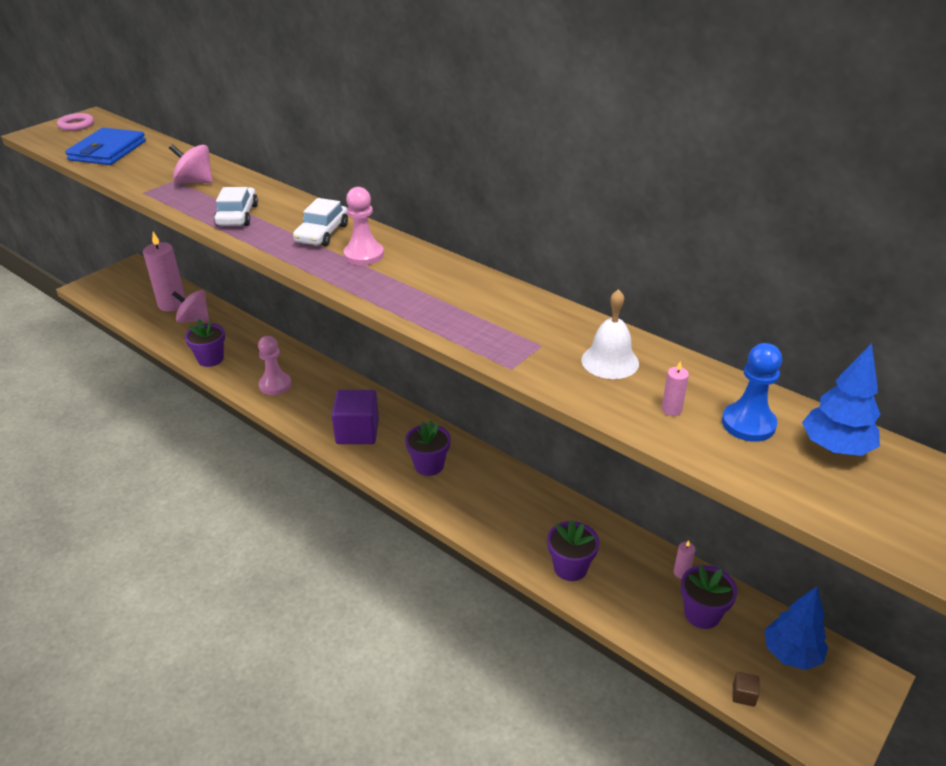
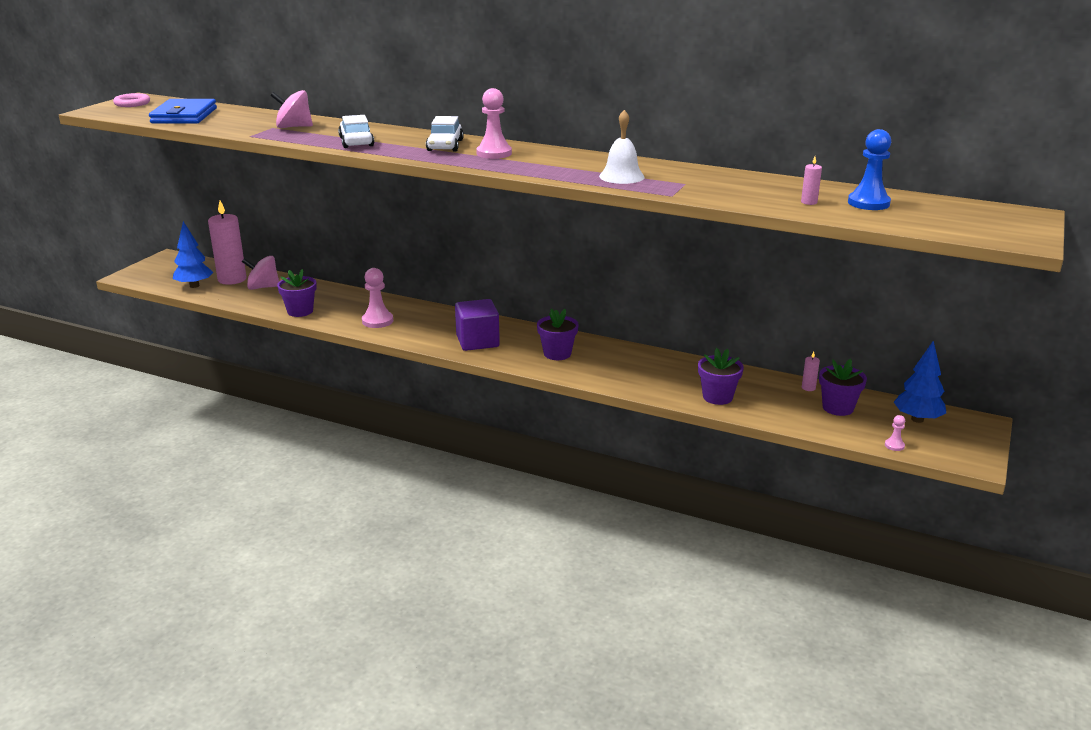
camera: 15 degrees left, 10 degrees down
(610, 361) = (744, 186): white bell -> white bell (621, 176)
(743, 695) = (894, 445): brown cube -> pink pawn
(835, 448) = (936, 207): blue tree -> blue tree (194, 286)

